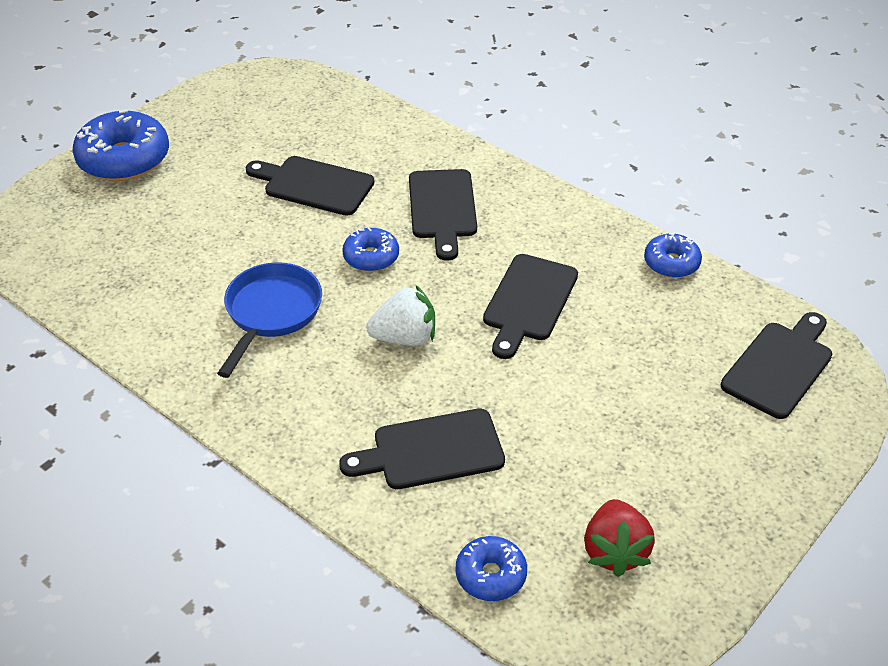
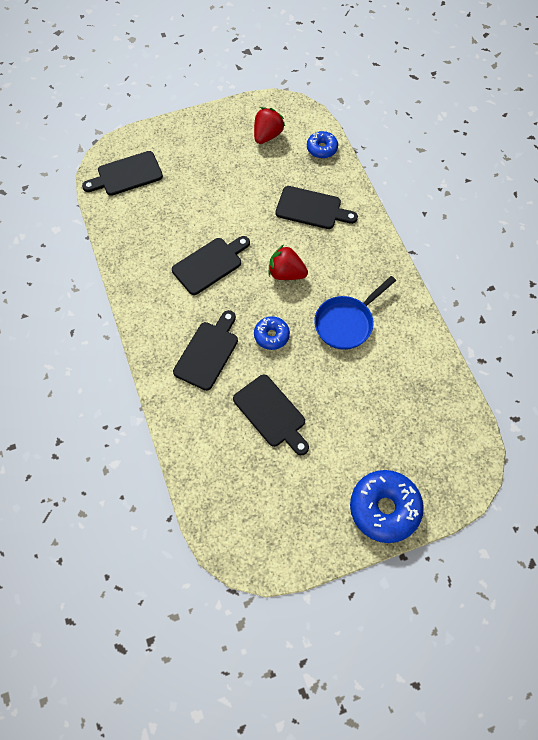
camera: 150 degrees left, 20 degrees up
(405, 337) = (286, 273): white strawberry -> red strawberry
(671, 263) = (119, 252): blue donut -> none

